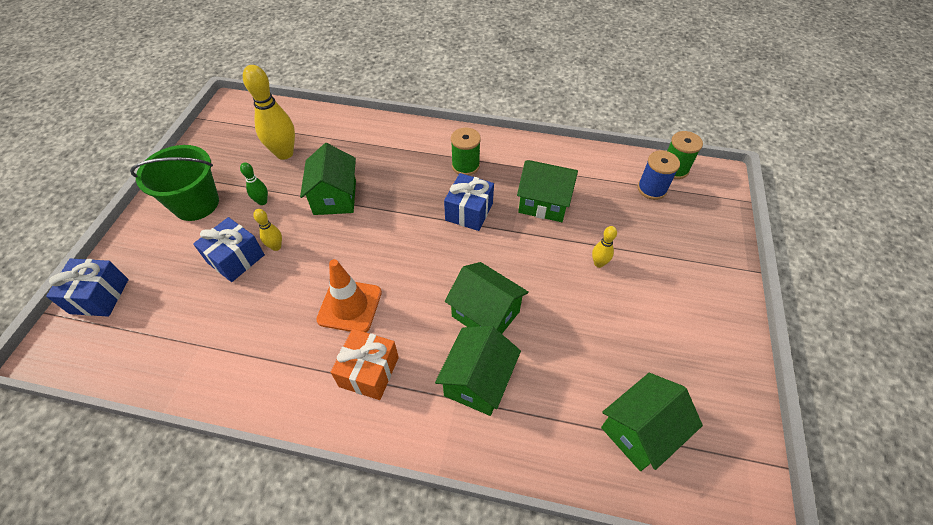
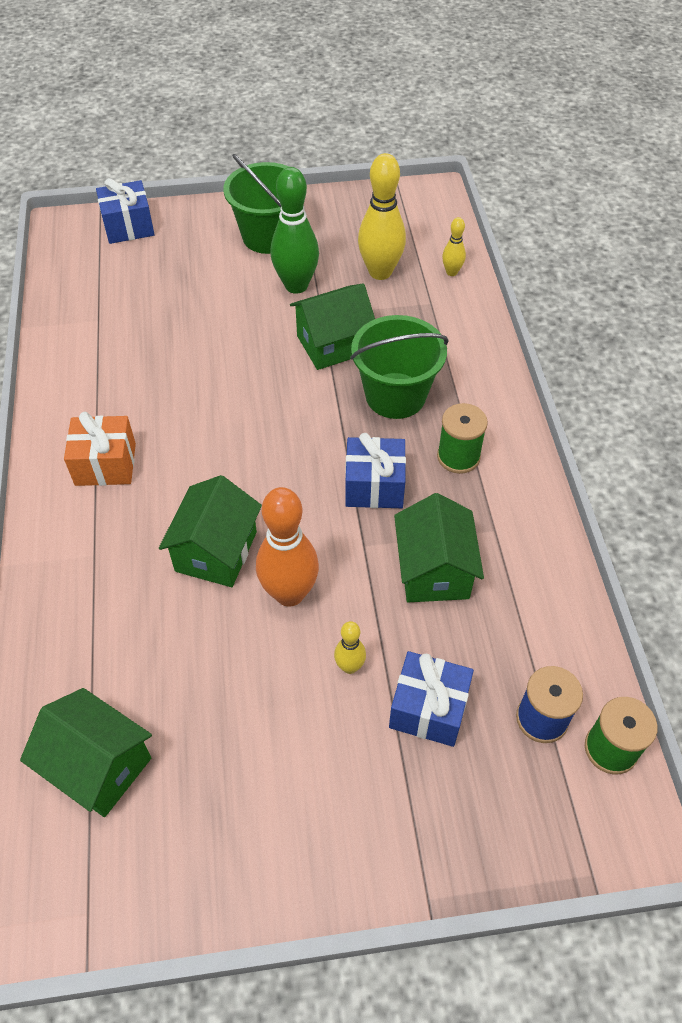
camera: 70 degrees right, 0 degrees up
(236, 259) = (209, 299): blue gift -> blue gift (428, 709)
(262, 201) = (296, 285): green bowling pin -> green bowling pin, size x2.03
(276, 247) = (238, 324): yellow bowling pin -> yellow bowling pin (451, 272)
(350, 306) = (182, 417): orange traffic cone -> none
(400, 179) = (395, 396): none -> green bucket
(478, 381) = (121, 569): green house -> none
(535, 280) = (289, 593): none -> orange bowling pin

